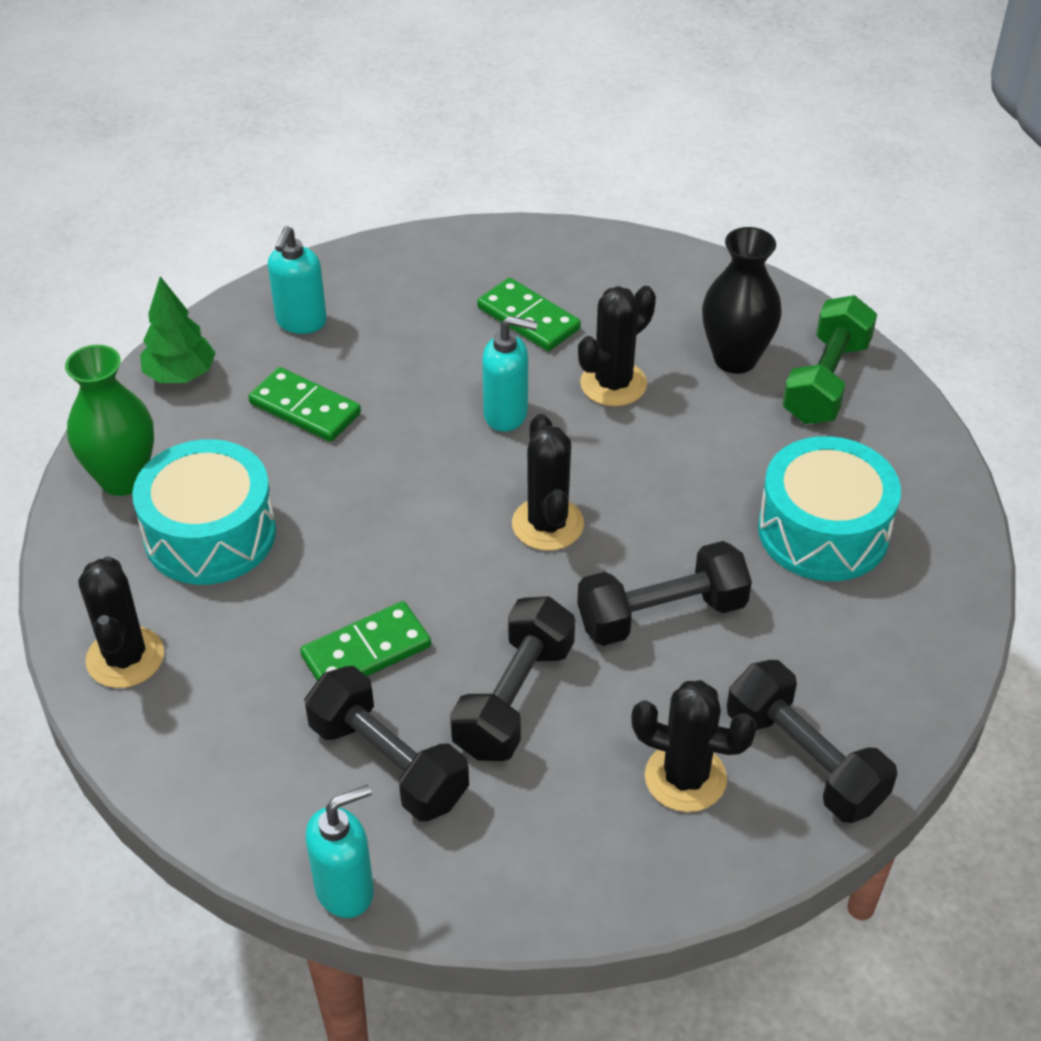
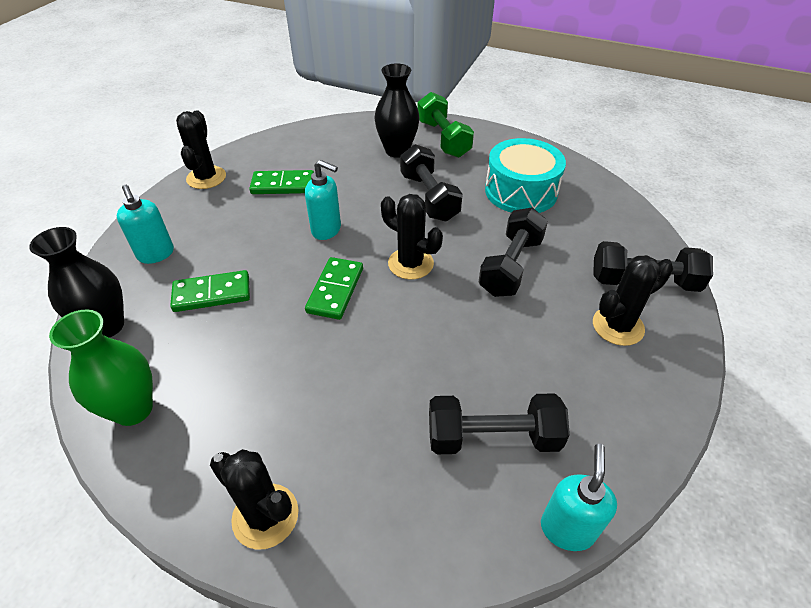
camera: 45 degrees left, 0 degrees up
(181, 375) = (107, 326): green tree -> black vase
(210, 534) = (234, 398): turquoise drum -> none
(366, 651) = (405, 389): green domino -> green domino (335, 290)
(506, 414) = (326, 230): turquoise soap dispenser -> turquoise soap dispenser turned 60 degrees clockwise
(514, 698) = (504, 352): black dumbbell -> black dumbbell (429, 197)
(613, 384) = (359, 189): black cactus -> black cactus (206, 178)

